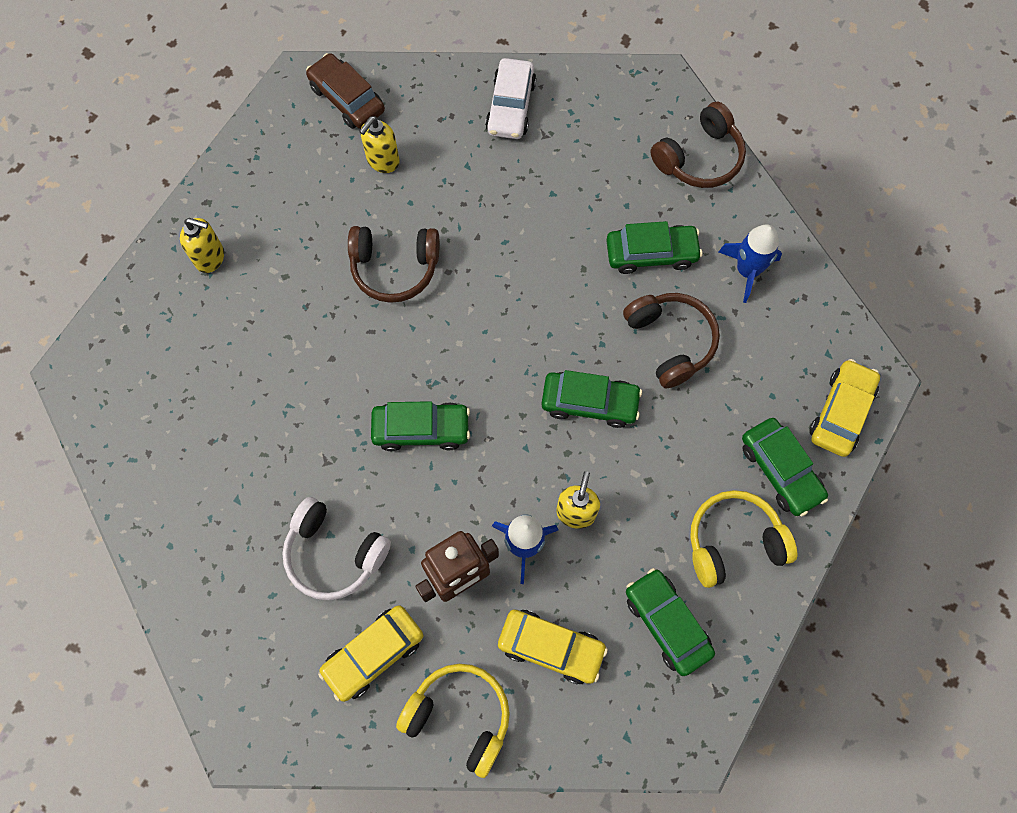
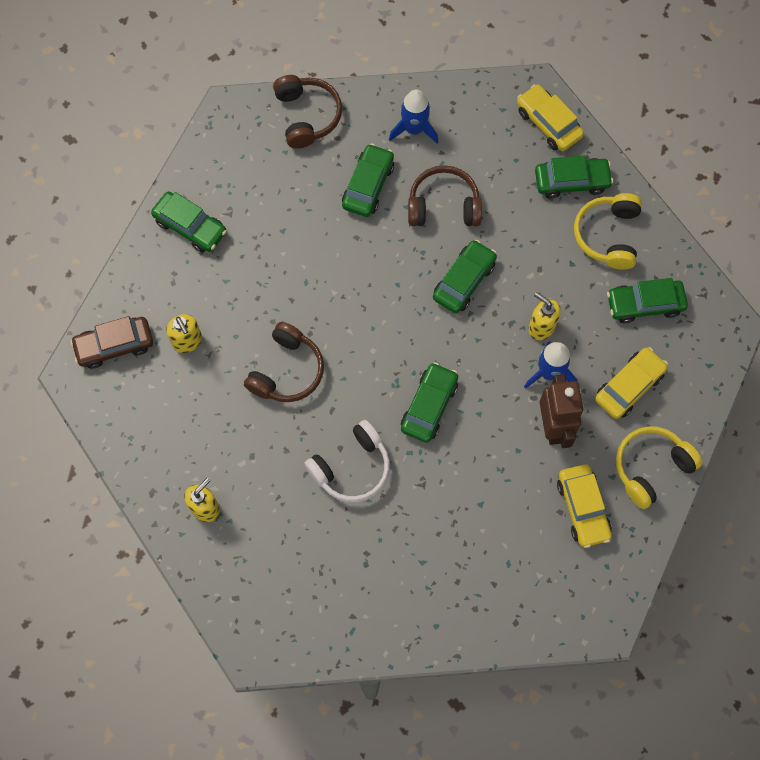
camera: 65 degrees left, 0 degrees up
(334, 553) = (496, 506): white headphones -> white headphones (352, 468)
(511, 107) = (190, 226): white car -> green car

